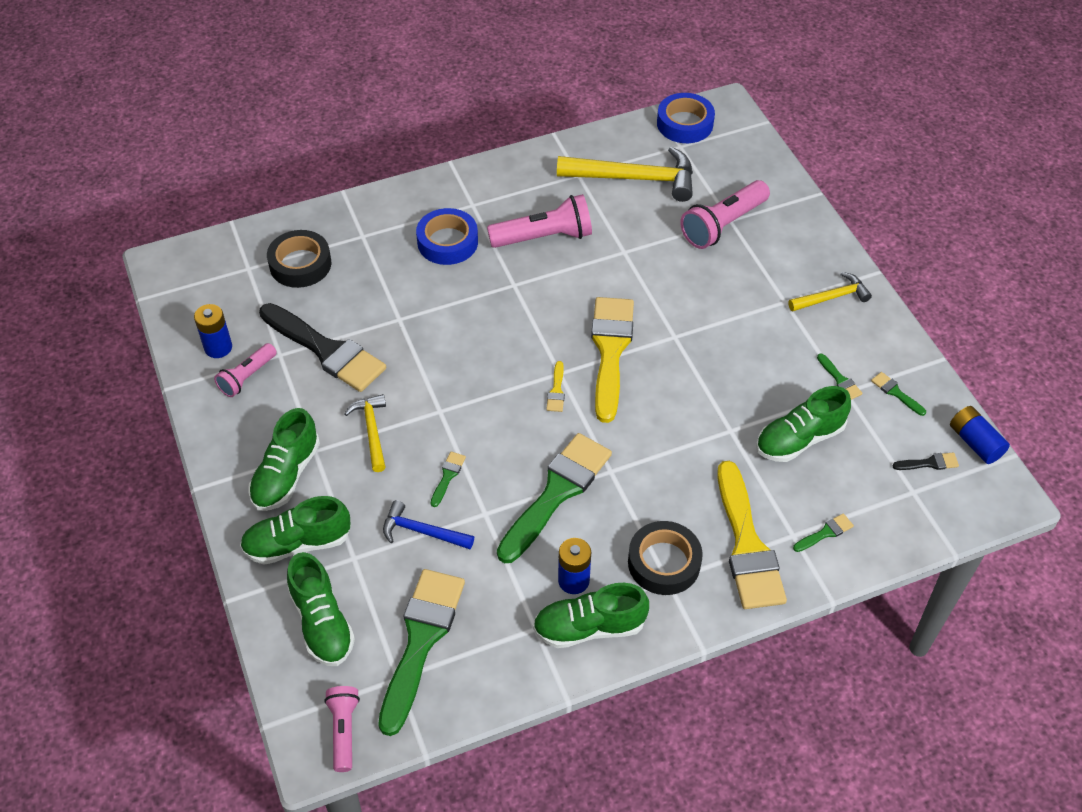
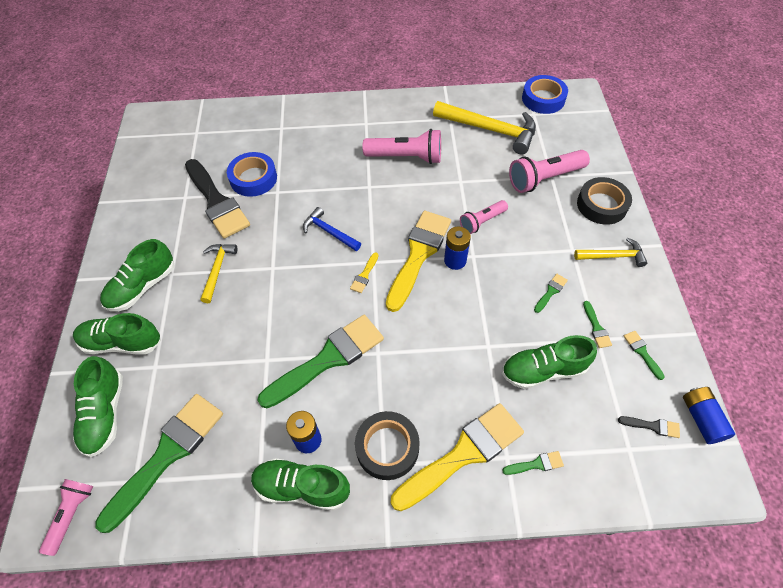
camera: 20 degrees right, 5 degrees up
(218, 347) = (148, 182): blue battery -> blue battery (455, 260)
(247, 377) = (155, 207): pink flashlight -> pink flashlight (482, 222)
(300, 264) = (230, 138): black tape -> black tape (601, 205)
(422, 532) = (214, 361): blue hammer -> blue hammer (329, 232)
(447, 242) = (336, 145): blue tape -> blue tape (253, 178)
(448, 476) = (253, 321): green brush -> green brush (551, 292)
(747, 545) = (463, 454): yellow brush -> yellow brush turned 135 degrees counterclockwise

